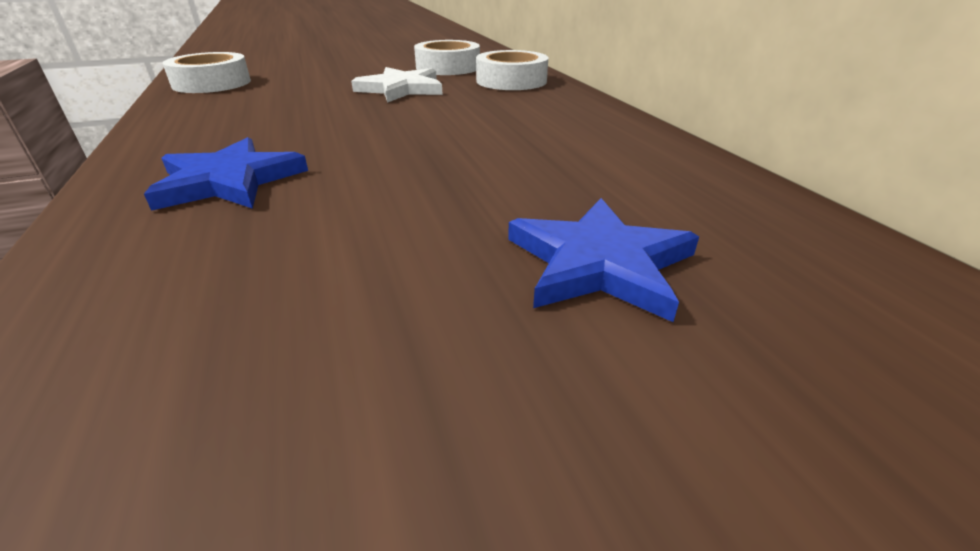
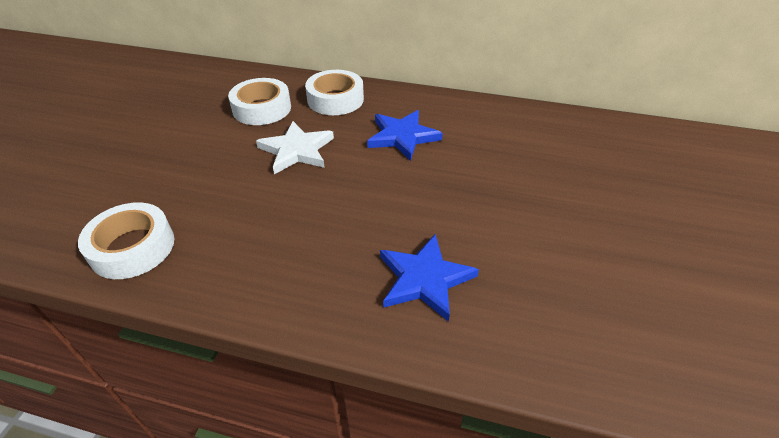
camera: 55 degrees left, 10 degrees up
(599, 263) = (604, 187): blue star -> blue star (402, 137)

